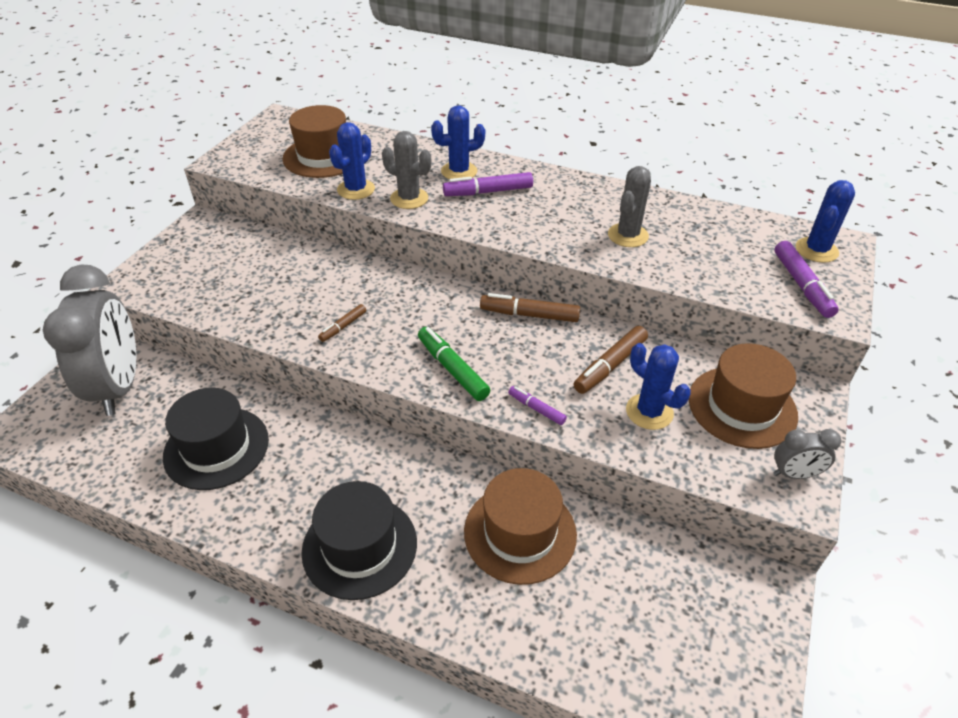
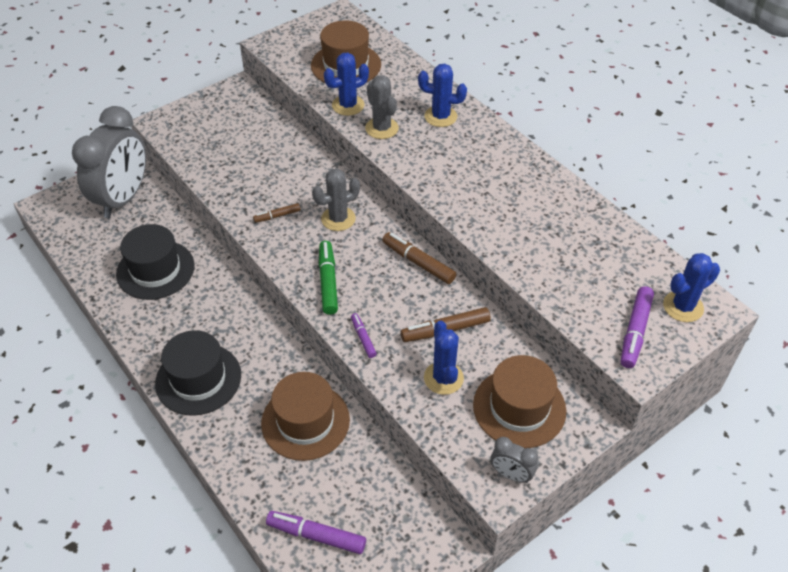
camera: 30 degrees right, 5 degrees up
(488, 192) = (448, 144): purple marker -> purple marker (316, 535)
(628, 235) = (528, 228): grey cactus -> grey cactus (338, 219)

